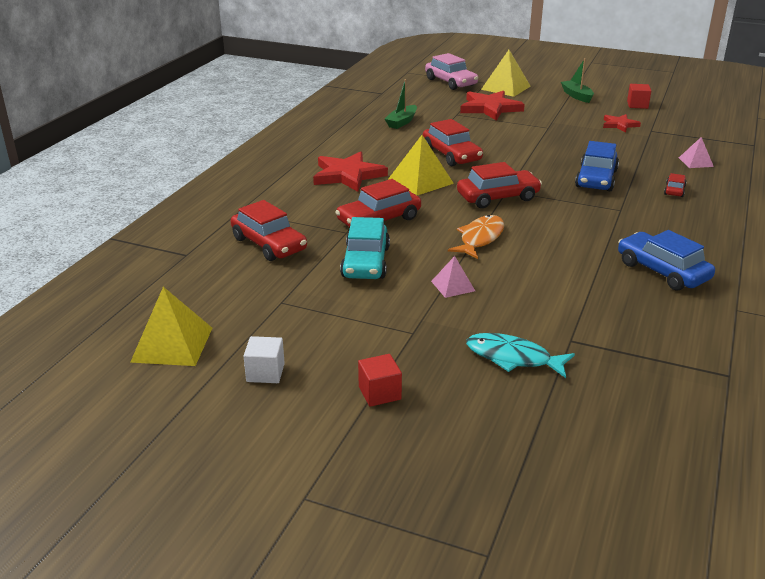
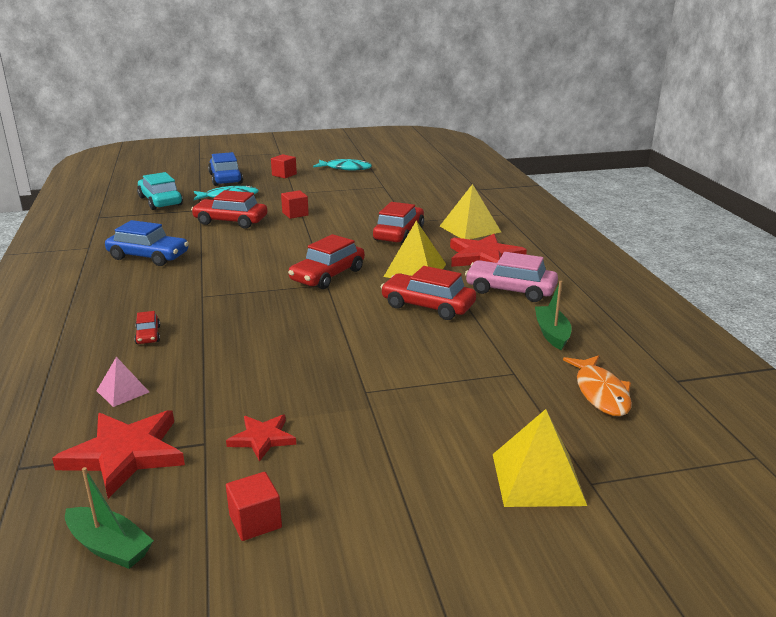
camera: 145 degrees right, 5 degrees down
(172, 344) = (404, 165): yellow pyramid -> yellow pyramid (470, 229)
(265, 373) = (345, 168): white cube -> turquoise fish
(269, 244) = (443, 204): red car -> red car (230, 221)
(365, 262) = (367, 211): turquoise car -> turquoise car (160, 201)
(450, 82) = (642, 455): pink car -> pink car (510, 290)
(453, 286) = (295, 214): pink pyramid -> red cube
(480, 238) = (307, 242): orange fish -> orange fish (600, 393)
(490, 108) = (488, 404): red star -> red star (125, 454)
(577, 96) = (389, 506): green boat -> green boat (109, 547)
(596, 179) = (245, 323): blue car -> blue car (225, 178)

